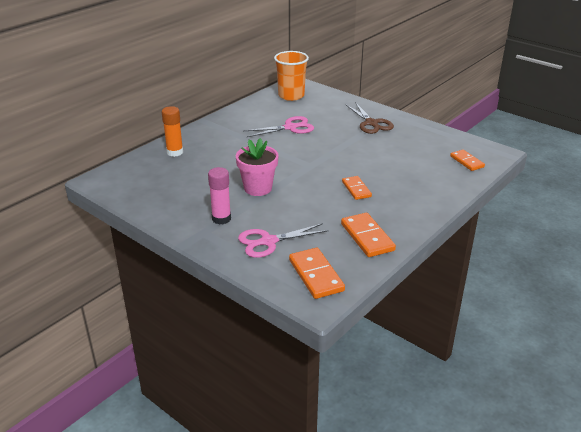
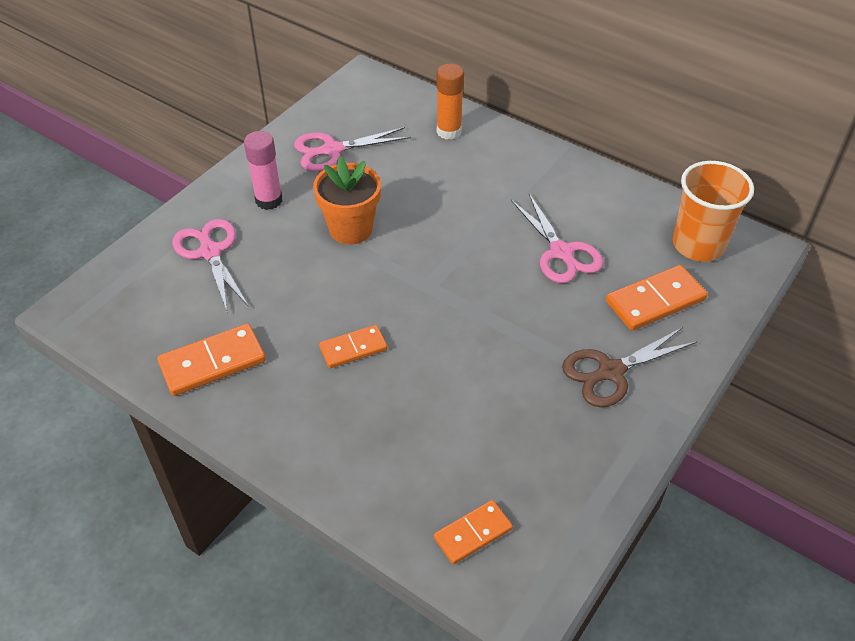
camera: 85 degrees right, 15 degrees up
(176, 194) = (332, 150): none -> pink scissors
(258, 188) = (351, 229): pink flower pot -> orange flower pot
(316, 275) = (127, 306): orange domino -> orange domino (655, 301)

